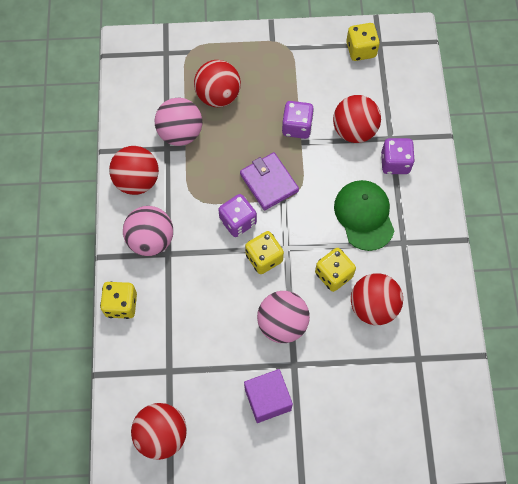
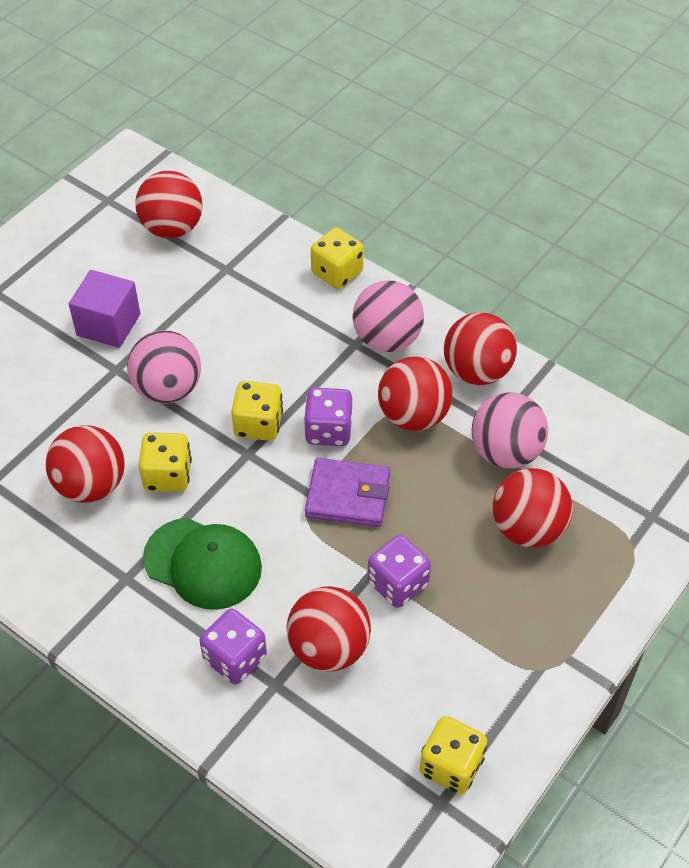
camera: 130 degrees right, 15 degrees down
(193, 189) = (413, 416): none -> red ball

